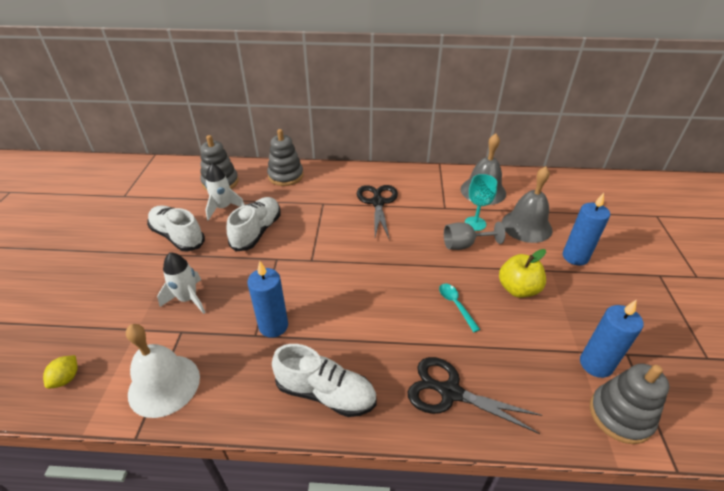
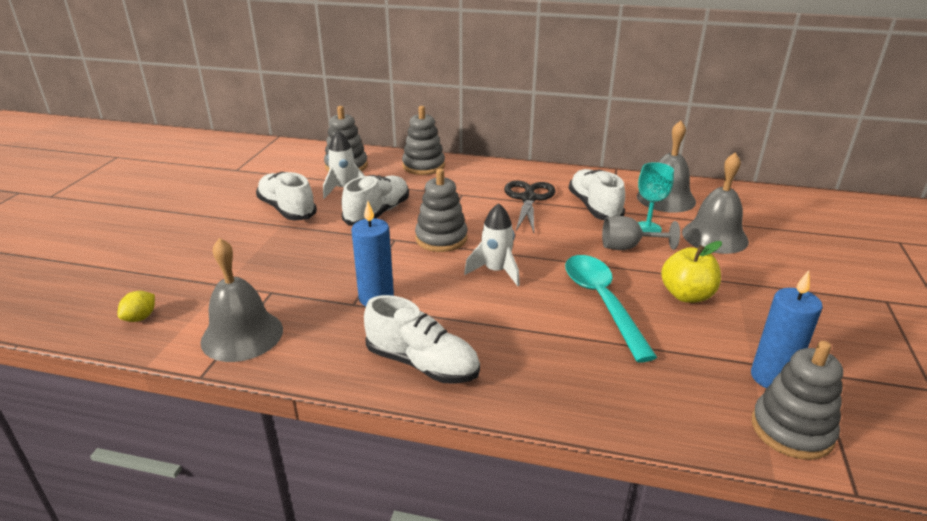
camera: 10 degrees right, 10 degrees down
(164, 385) = (242, 335): white bell -> grey bell
(188, 299) = (285, 265): white rocket -> white rocket (496, 271)
(315, 253) = (441, 238): none -> grey stacking toy
(430, 206) = (594, 207): none -> white shoe
(449, 392) = (573, 381): black scissors -> none
(455, 305) = (602, 302): turquoise spoon -> turquoise spoon, size x2.08
(575, 257) = (772, 272): blue candle -> none

